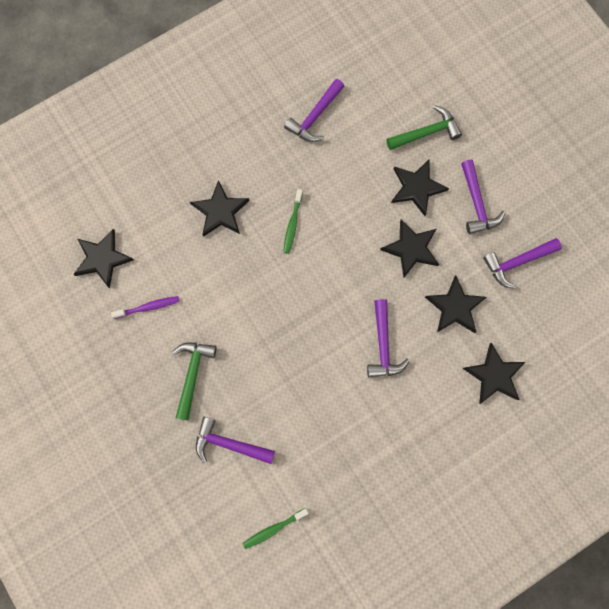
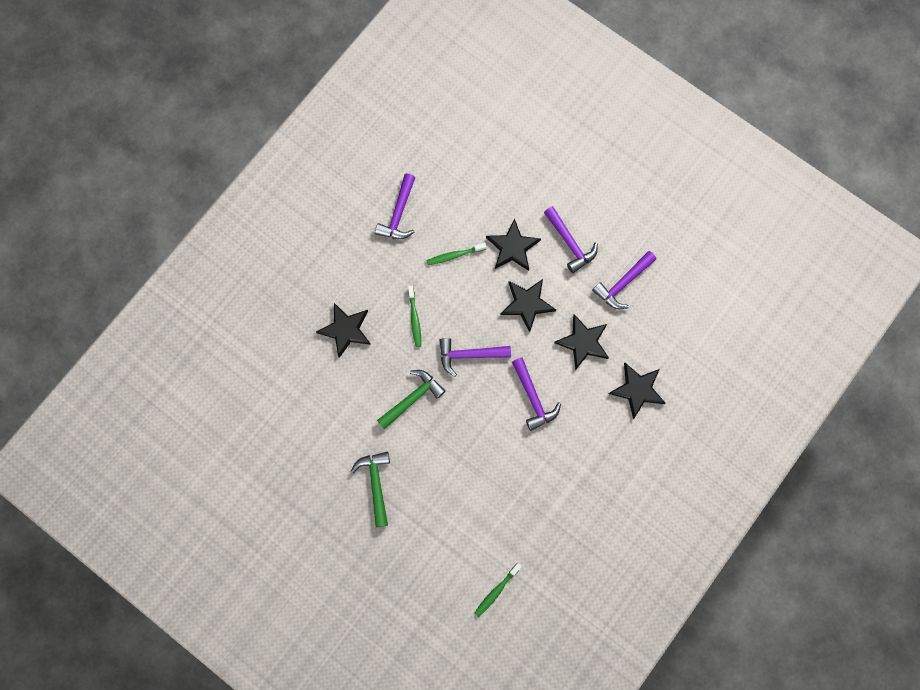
camera: 20 degrees left, 0 degrees up
(102, 259) = (255, 410): black star -> none
(148, 307) = (314, 439): purple toothbrush -> none
(229, 444) = (430, 533): purple hammer -> purple hammer (469, 355)
(355, 176) = (454, 255): none -> green toothbrush
(426, 132) = (503, 194): green hammer -> green hammer (412, 398)

